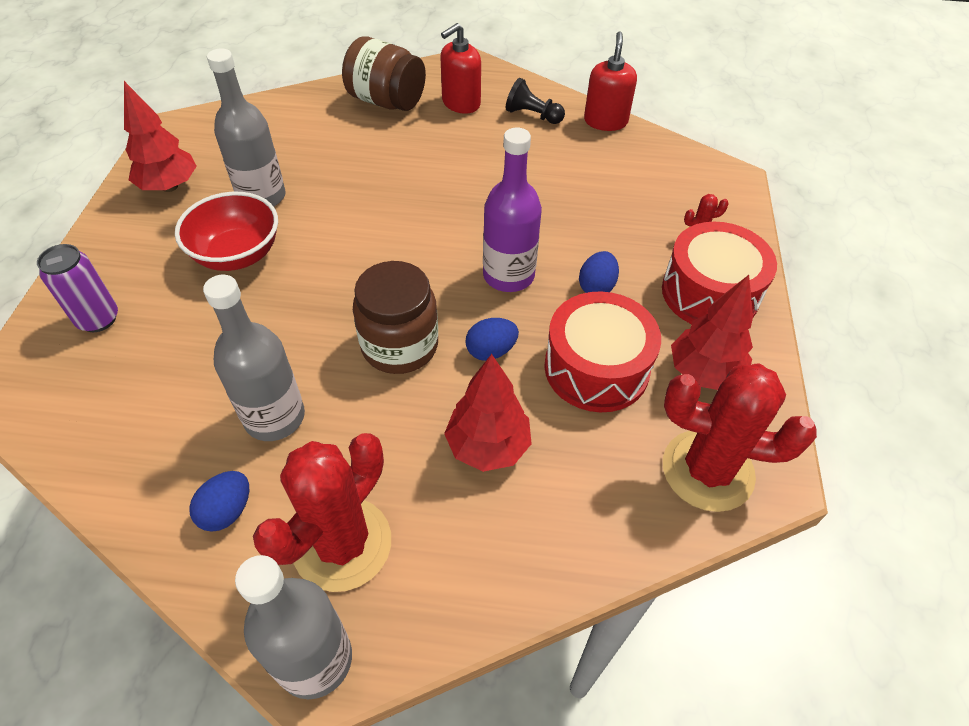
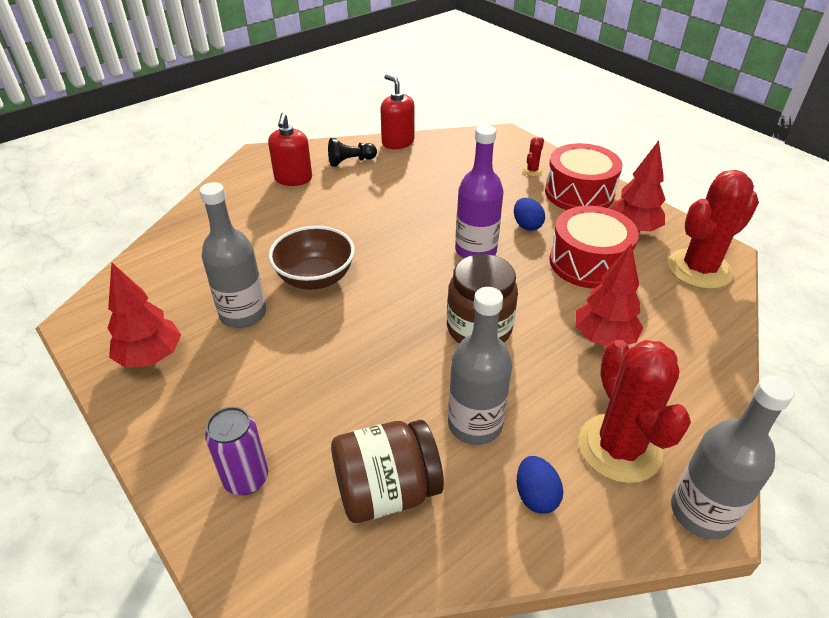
camera: 45 degrees left, 10 degrees down
(237, 254) = (286, 359): red bowl -> none
(348, 204) = (315, 278): none -> brown bowl
(386, 101) = (238, 205): brown jar -> brown jar (386, 491)
(491, 351) = (529, 293): blue egg -> none

